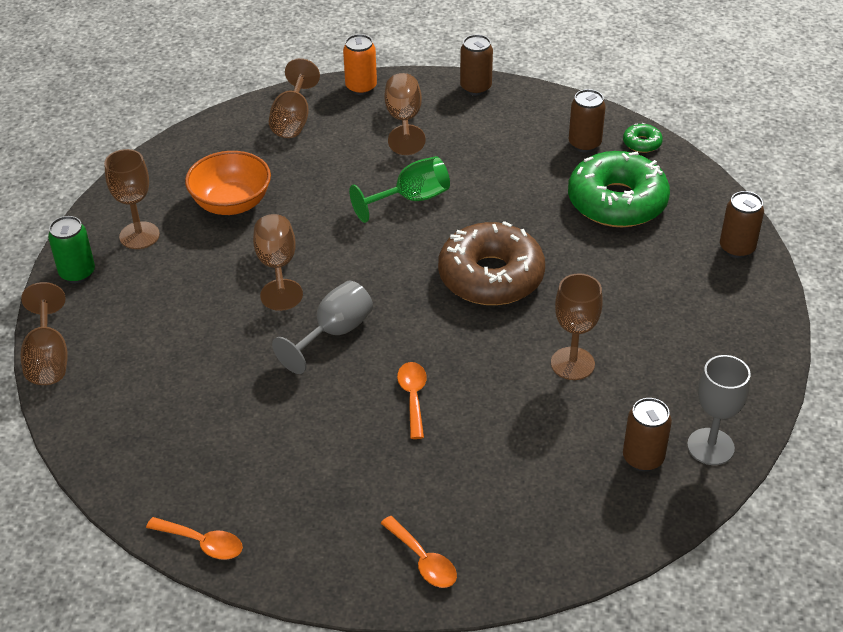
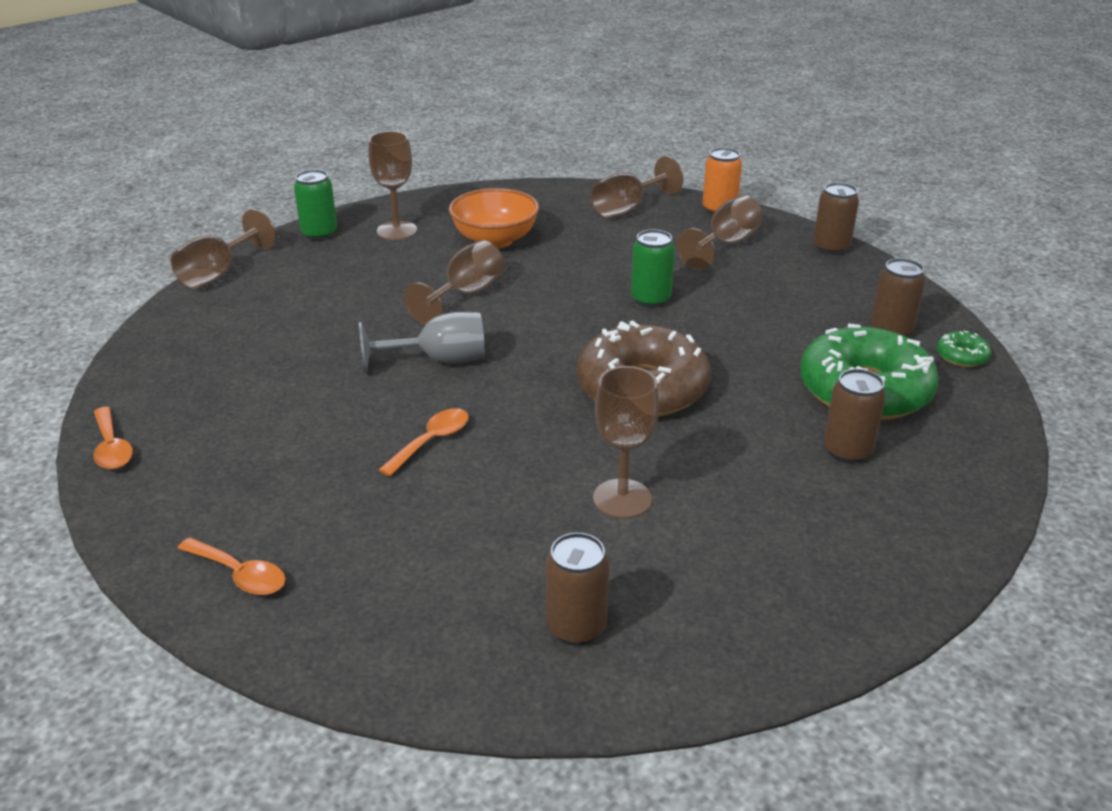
camera: 40 degrees right, 10 degrees down
(411, 199) = (650, 300): green goblet -> green can
(423, 560) = (240, 575): orange spoon -> orange spoon turned 60 degrees counterclockwise
(710, 446) = (670, 666): grey goblet -> none
(737, 248) = (963, 496): brown can -> brown can (847, 451)

